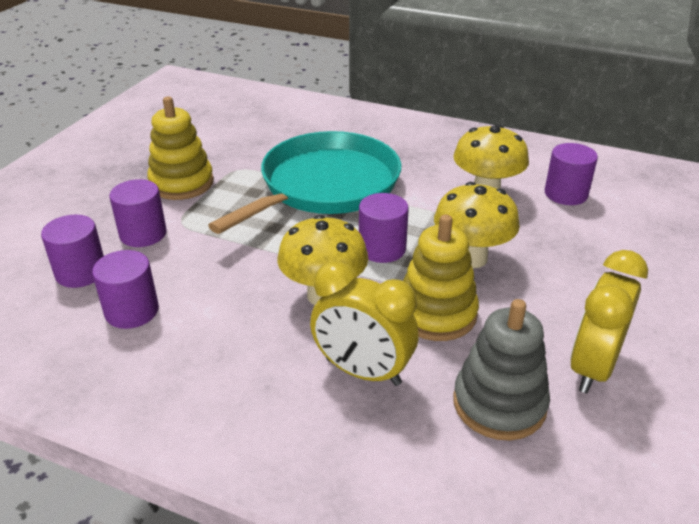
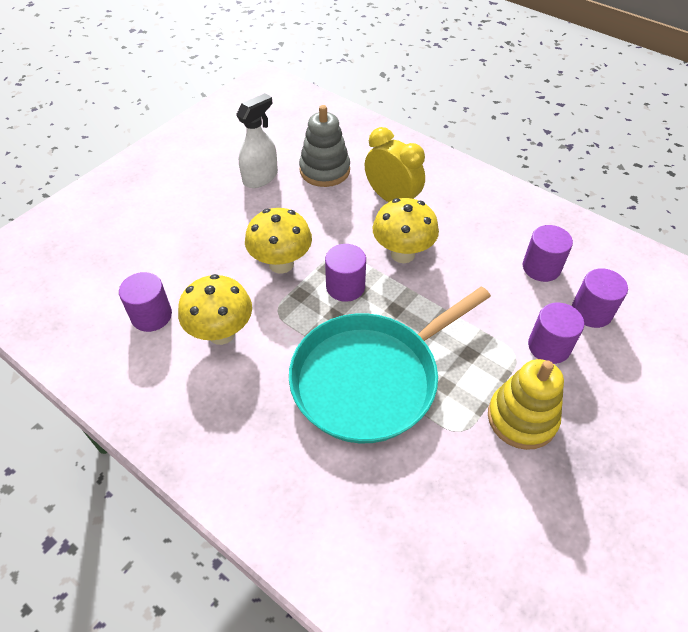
camera: 165 degrees left, 15 degrees up
(436, 314) = (331, 225): yellow stacking toy -> none
(593, 368) = (260, 177): yellow clock -> white spray bottle

